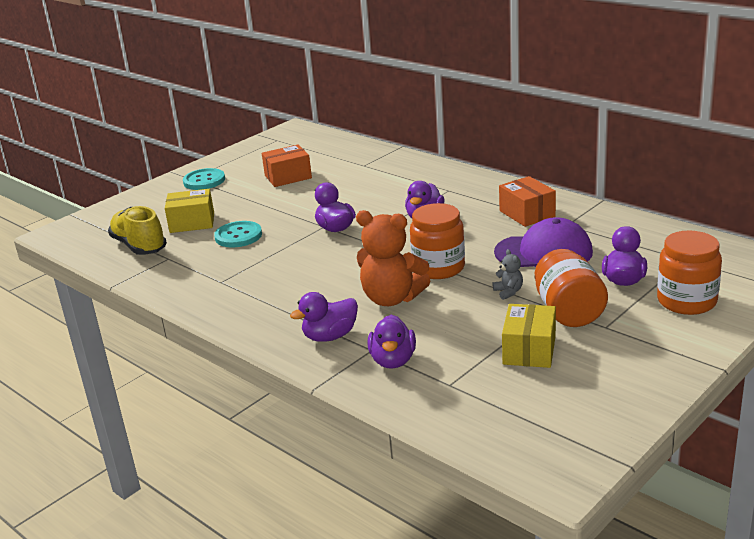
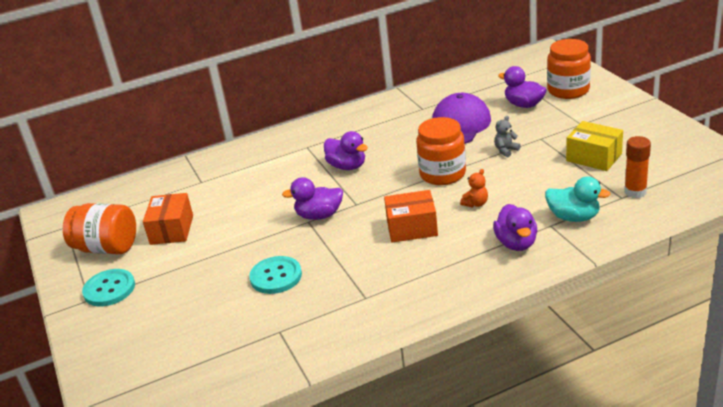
camera: 65 degrees left, 5 degrees up
(139, 246) = (228, 352): yellow shoe -> none
(192, 223) = (210, 307): yellow box -> none
(391, 298) = (475, 204): orange teddy bear -> orange teddy bear, size x0.43
(393, 360) = (573, 217): purple duck -> turquoise duck
(466, 392) = (635, 192): none -> orange glue stick
(508, 292) = (506, 150): grey teddy bear -> grey teddy bear turned 45 degrees counterclockwise
(527, 214) = (388, 120): orange box -> orange box (412, 228)
(568, 312) = (552, 133): orange jar -> orange jar (107, 248)

